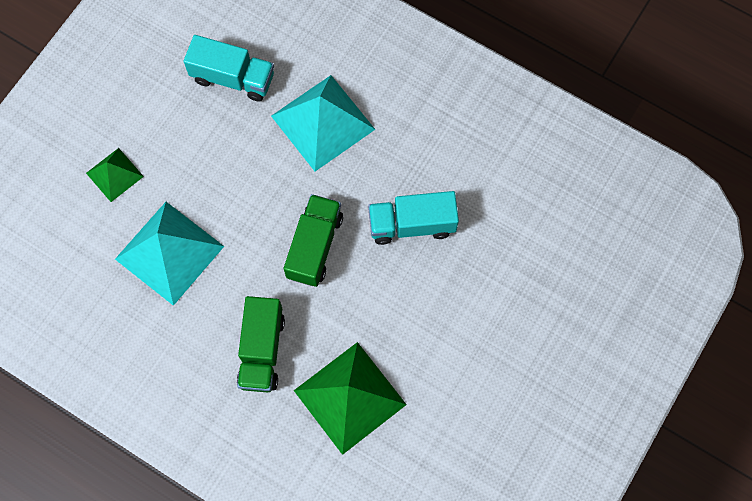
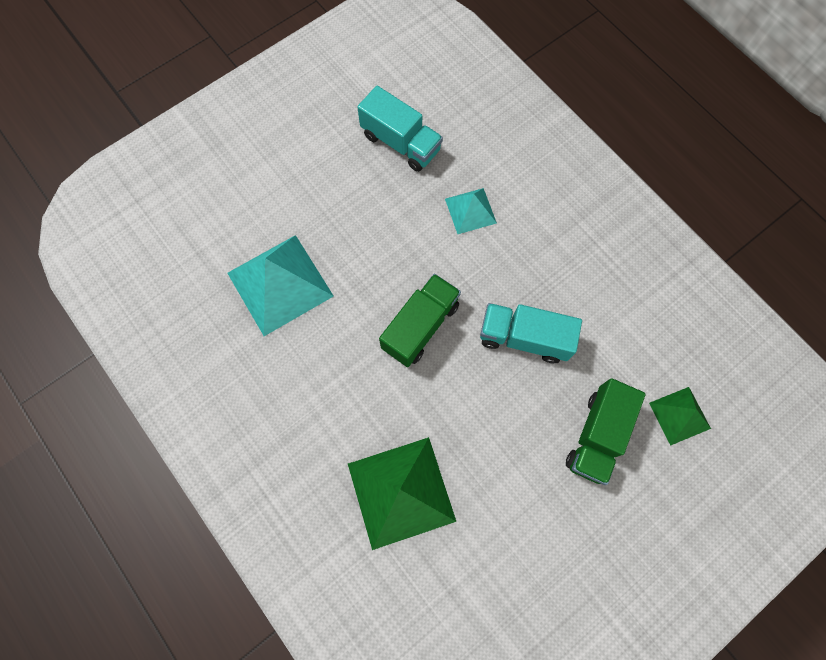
camera: 20 degrees right, 0 degrees up
(114, 174) = (258, 195): green pyramid -> green pyramid (679, 415)
(262, 350) = (331, 411): green truck -> green truck (597, 436)
(322, 122) = (470, 210): turquoise pyramid -> turquoise pyramid, size x0.54

